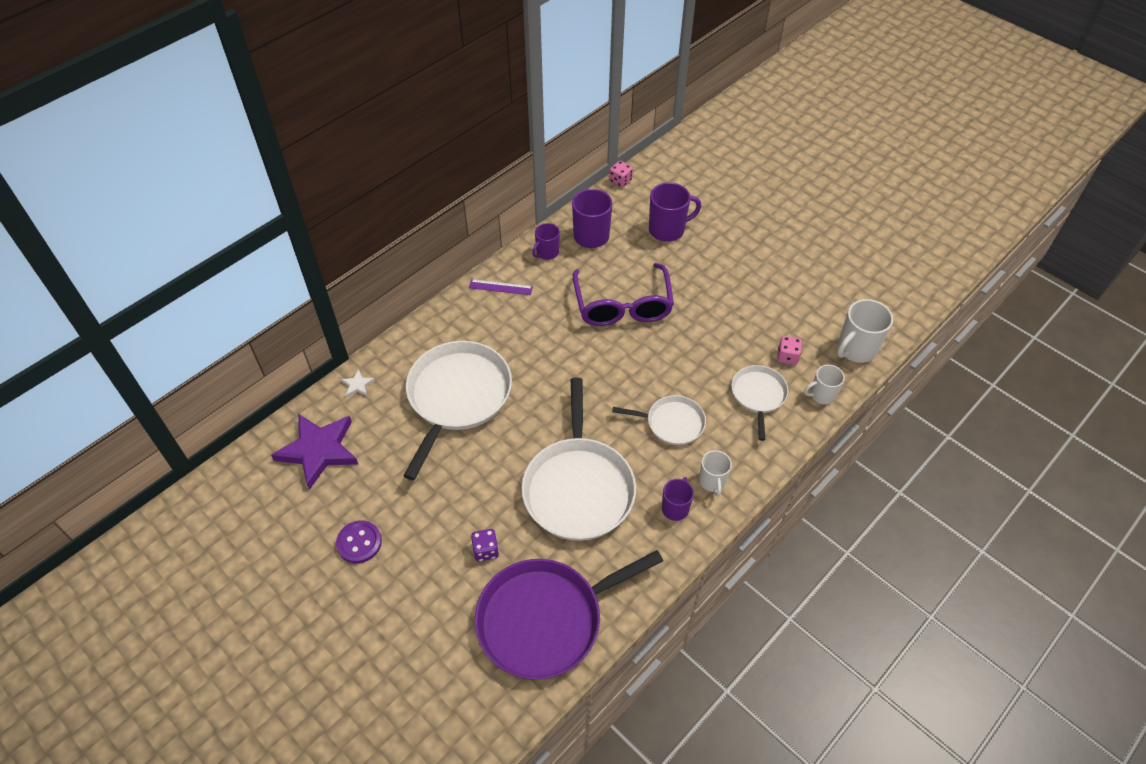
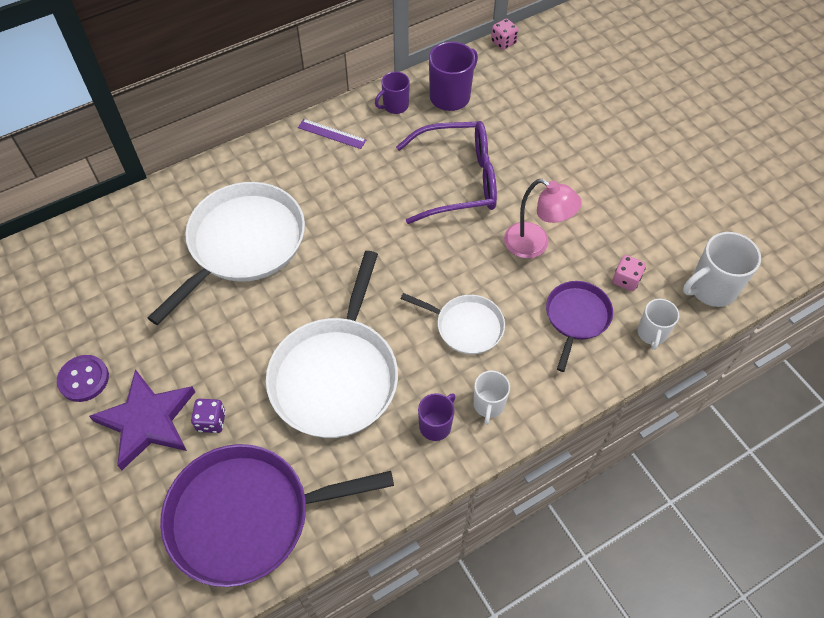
camera: 15 degrees right, 5 degrees up
(318, 450) = (80, 269): purple star -> purple star (147, 421)
(357, 385) = (145, 208): white star -> none
(622, 305) = (457, 181): purple glasses -> purple glasses turned 105 degrees counterclockwise
(667, 230) = (537, 106): purple mug -> none
(705, 344) = (535, 245): none -> pink lamp
(758, 396) = (576, 317): white pan -> purple pan
(822, 395) = (652, 333): white mug -> white mug turned 75 degrees counterclockwise

